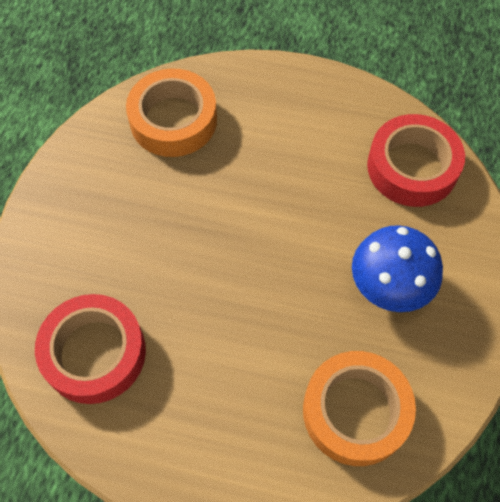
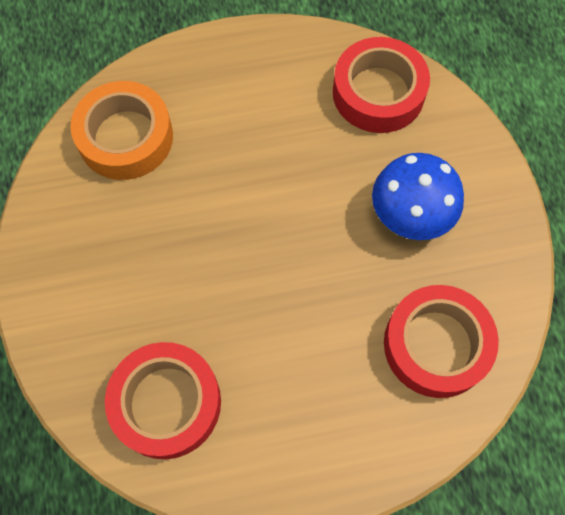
camera: 25 degrees left, 5 degrees up
(355, 411) = (436, 345): orange tape -> red tape

